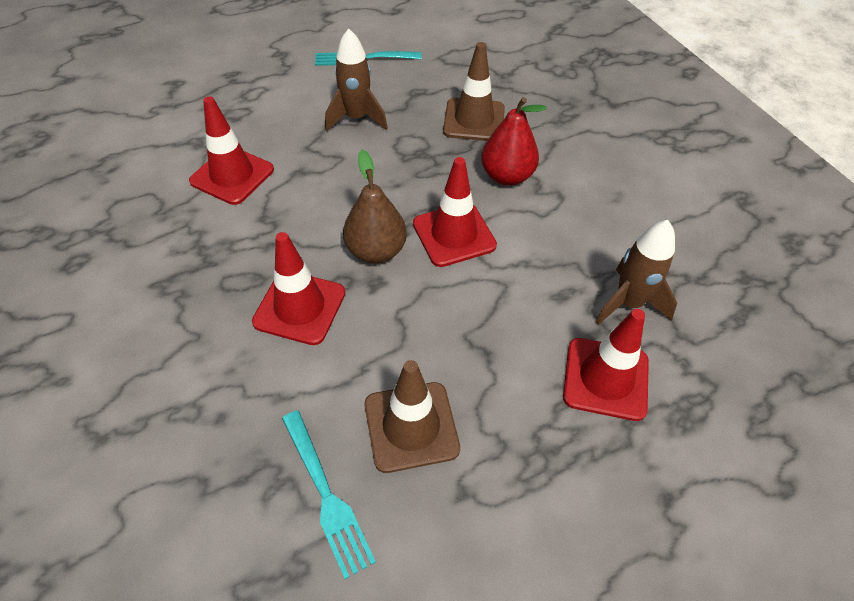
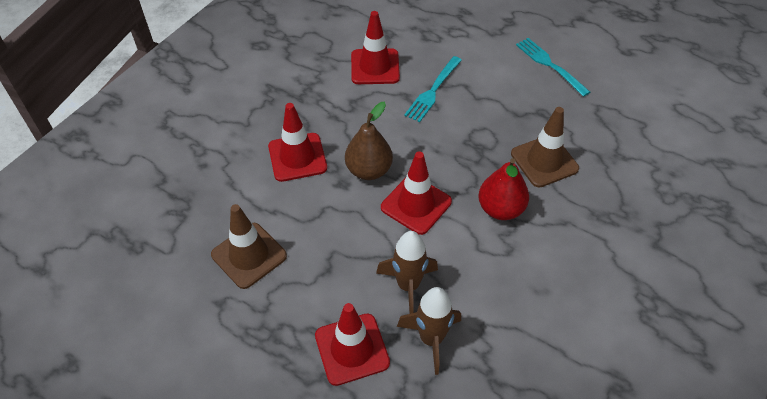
camera: 60 degrees right, 0 degrees up
(326, 496) = (183, 238): turquoise fork -> turquoise fork (433, 91)
(356, 118) = (482, 95): brown rocket -> brown rocket (408, 285)

